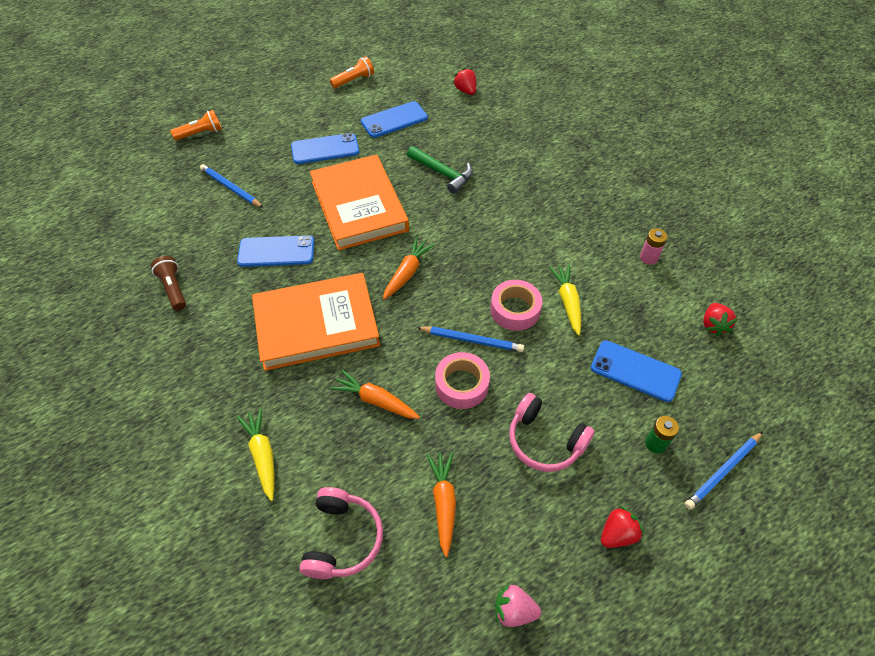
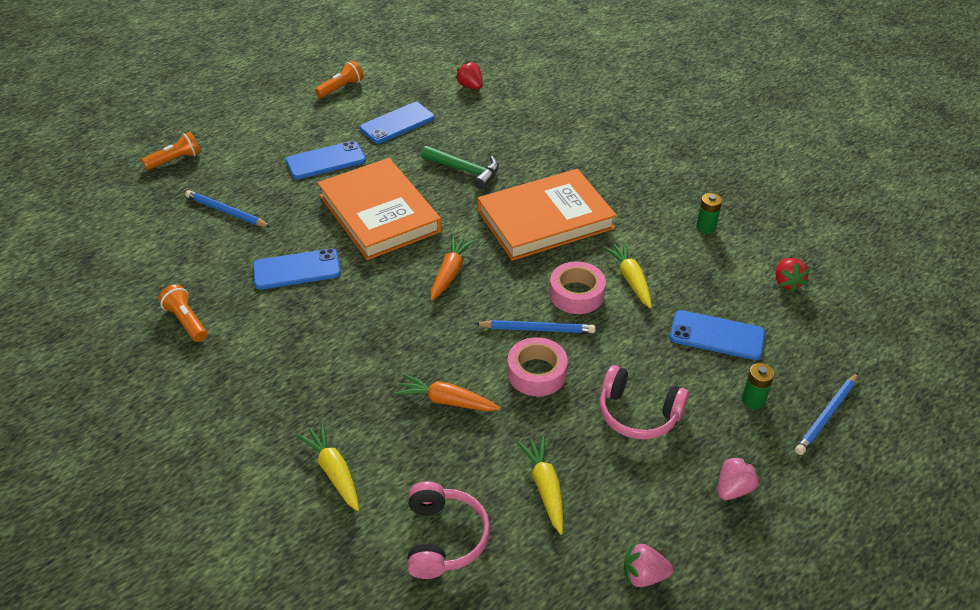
camera: 10 degrees left, 10 degrees down
(173, 288) = (186, 321): brown flashlight -> orange flashlight
(316, 325) = (361, 336): orange book -> orange book (545, 219)
(443, 503) = (545, 488): orange carrot -> yellow carrot
(617, 534) = (733, 489): red strawberry -> pink strawberry
(648, 257) = (706, 227): pink battery -> green battery

